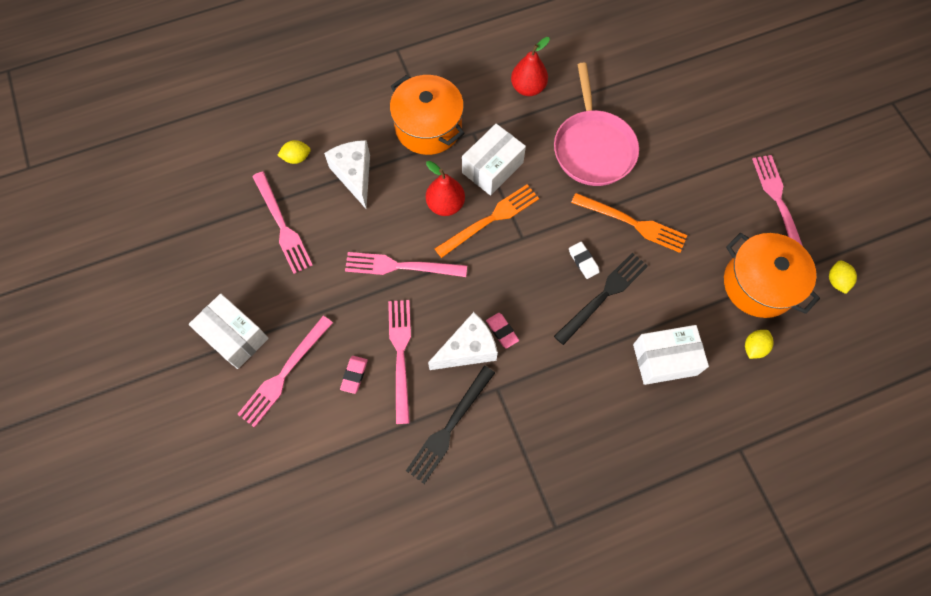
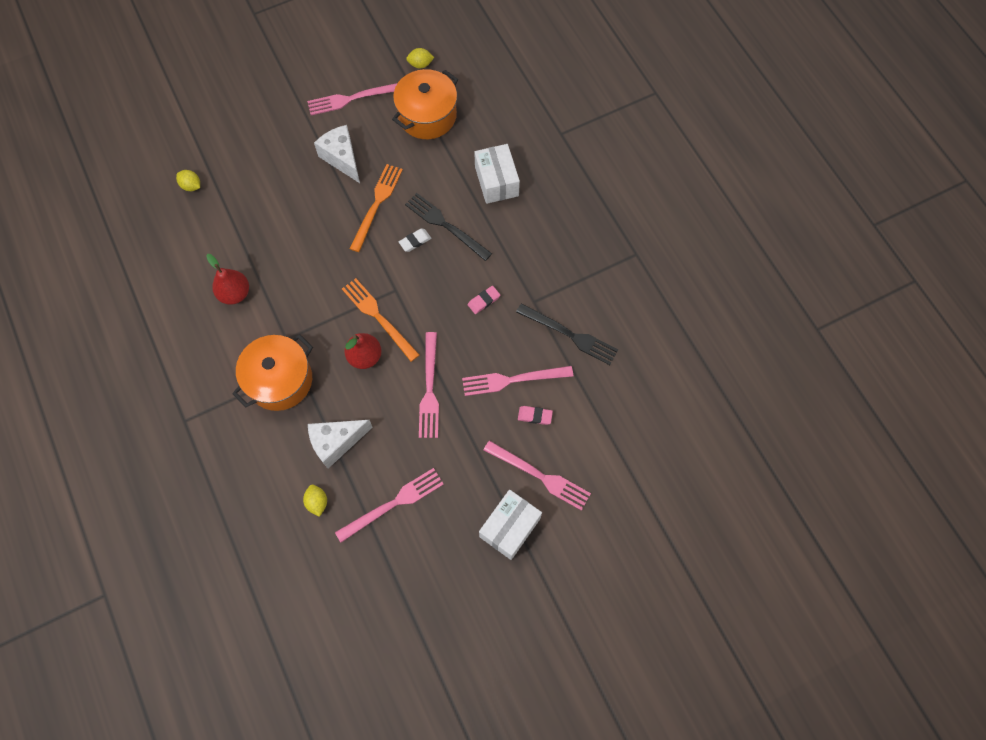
camera: 95 degrees left, 0 degrees up
(468, 349) = (502, 326): white cheese -> white cheese (342, 158)
(492, 168) = (324, 319): white box -> none
(593, 148) = (302, 236): pink pan -> none
(754, 347) = (480, 121): yellow lemon -> yellow lemon (191, 186)

